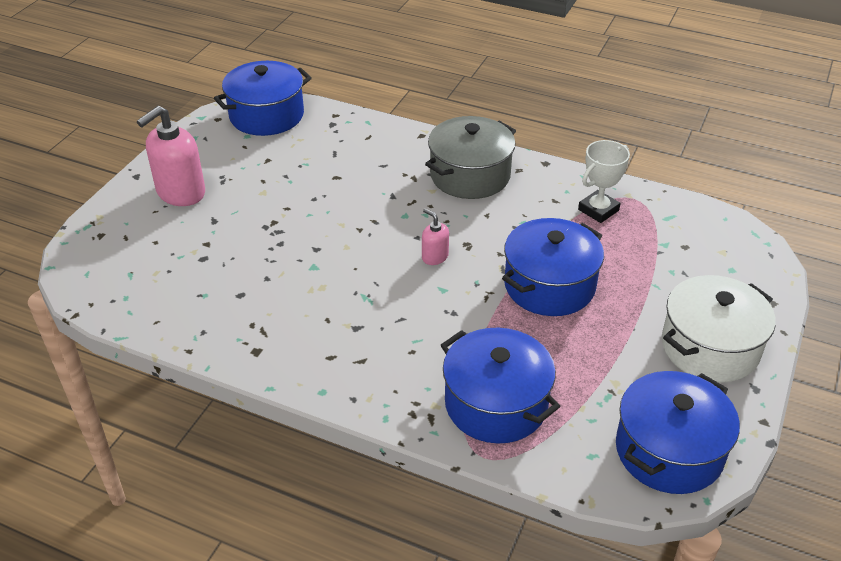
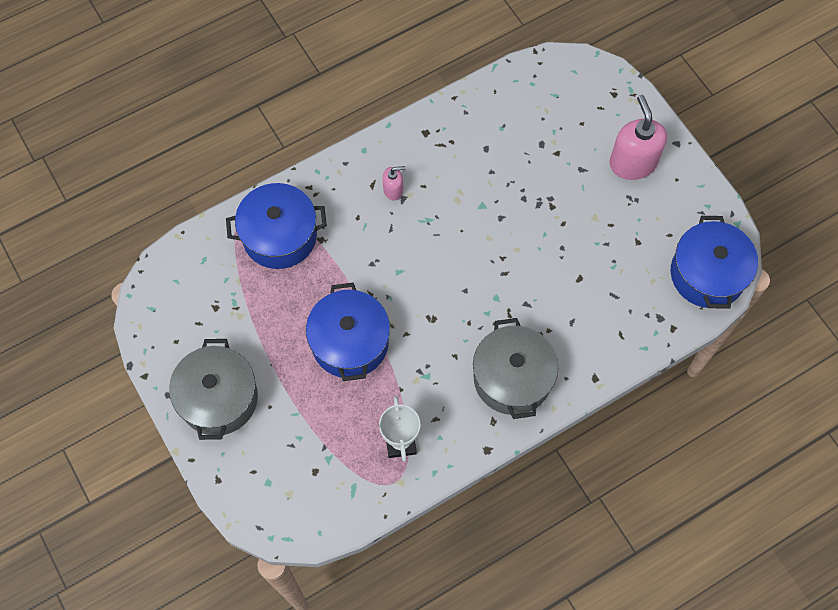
camera: 125 degrees right, 25 degrees up
(434, 257) = (435, 288): pink soap dispenser -> pink soap dispenser (393, 190)
(669, 451) = (172, 303): blue pot -> none
(710, 347) = (218, 398): white pot -> grey pot

